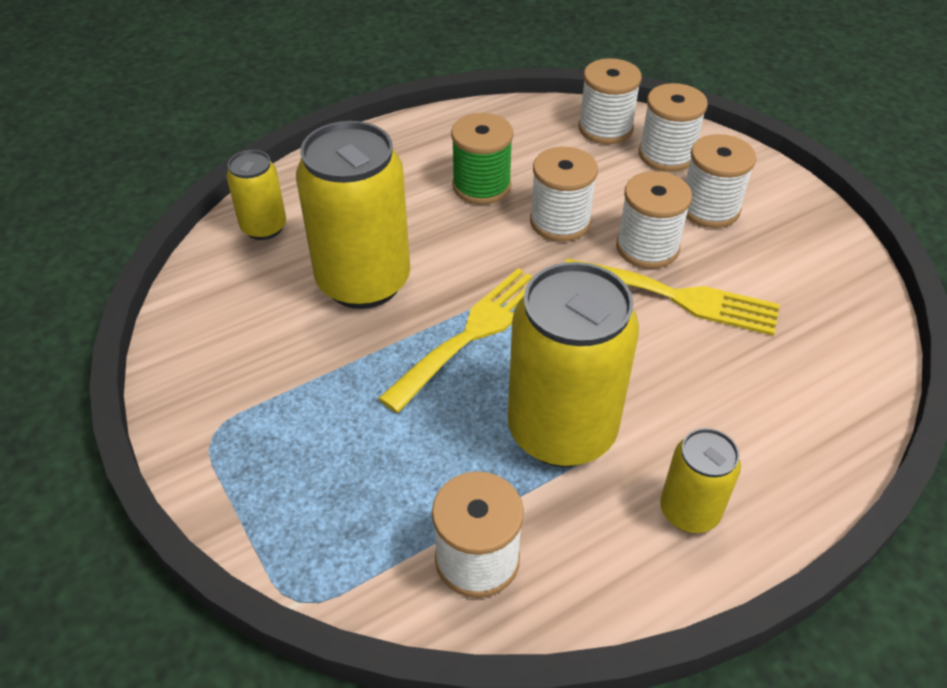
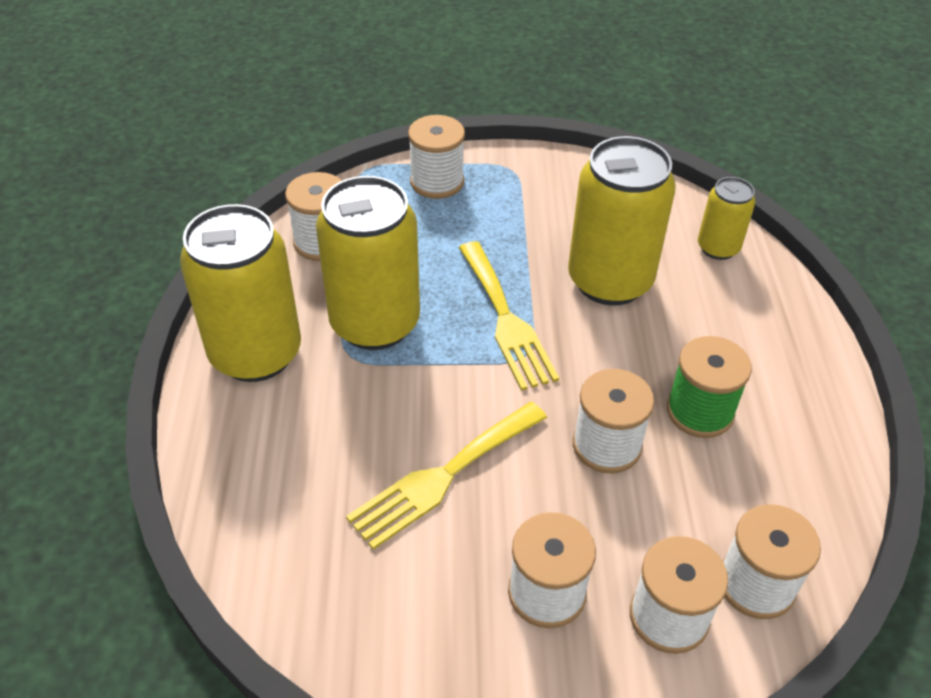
camera: 120 degrees right, 0 degrees up
(647, 248) = (524, 494): white spool -> white spool (437, 182)
(689, 511) = (256, 353): yellow can -> yellow can, size x1.91

